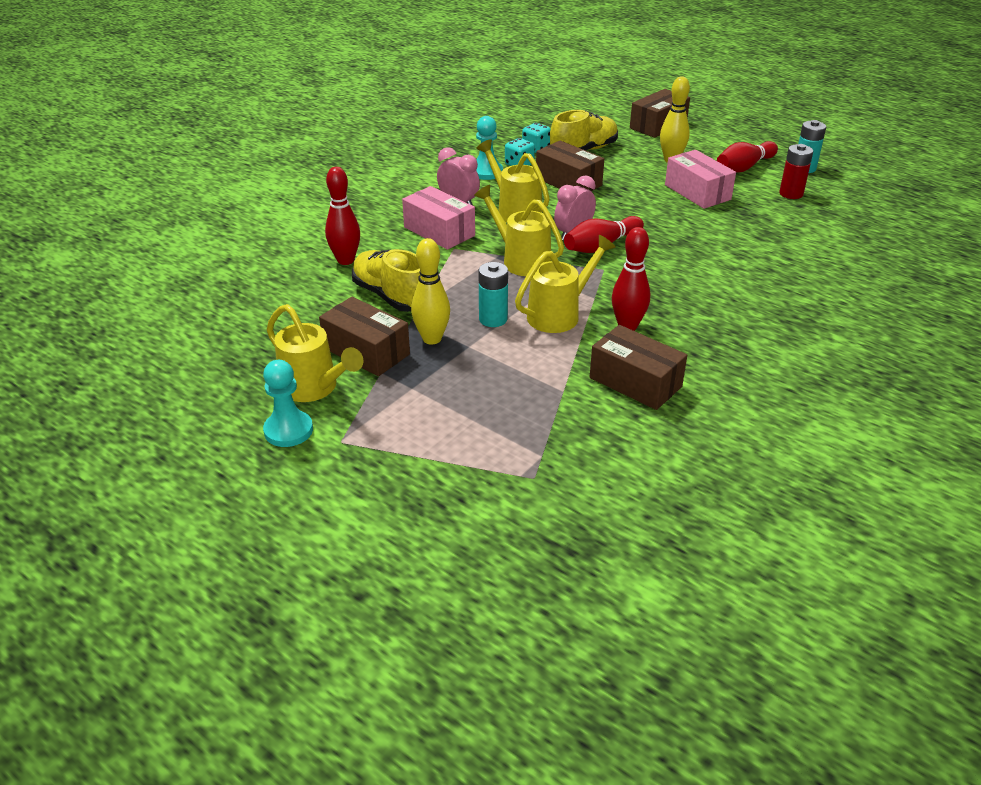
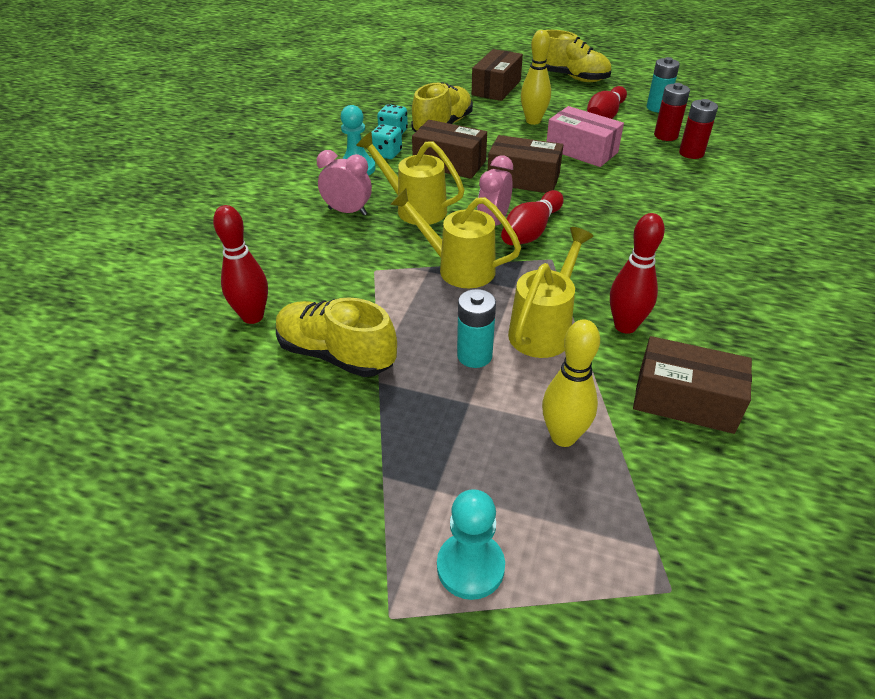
camera: 20 degrees left, 5 degrees up
(288, 430) = (305, 623): turquoise pawn -> turquoise pawn (470, 567)
(314, 388) = (307, 532): yellow watering can -> none
(366, 351) = (346, 447): brown box -> brown box (523, 179)
(432, 339) = (419, 404): yellow bowling pin -> yellow bowling pin (563, 437)
(439, 231) = (345, 252): pink box -> none
(740, 127) = (571, 78): none -> yellow shoe
(803, 213) = (691, 153): none -> red battery

